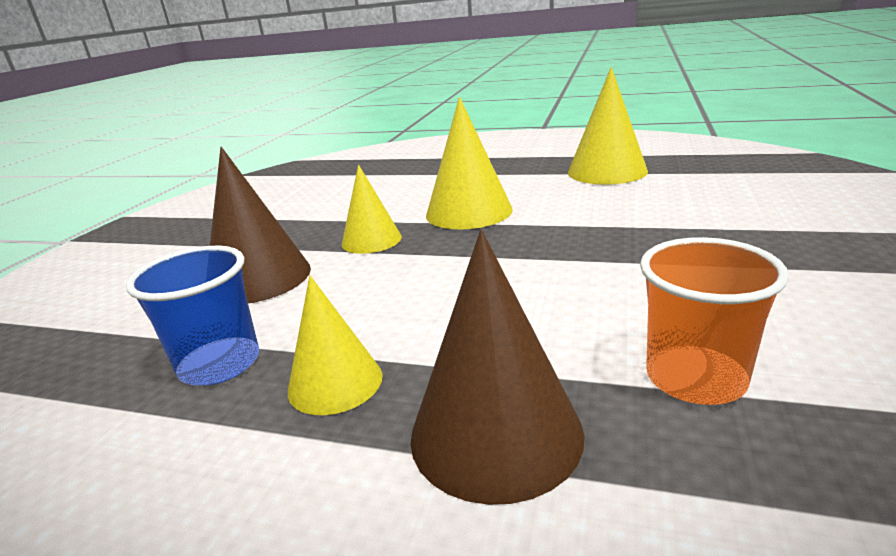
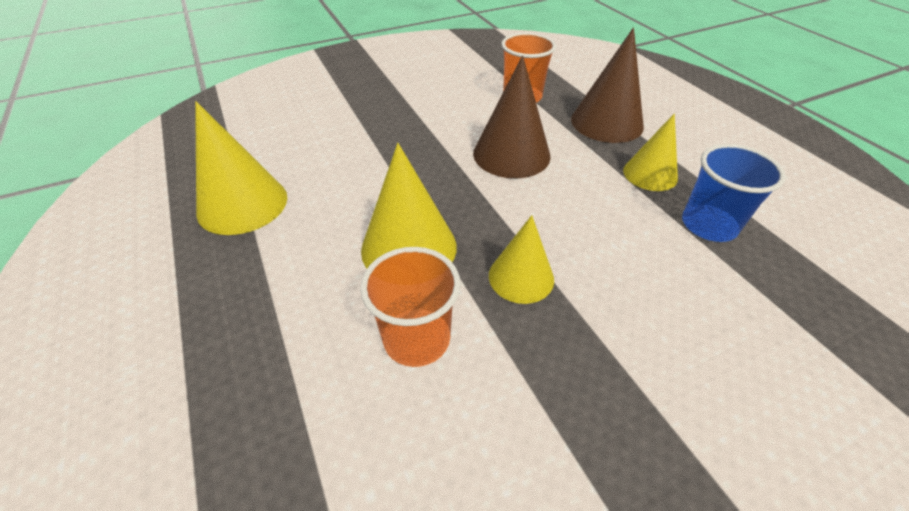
camera: 135 degrees left, 20 degrees up
(258, 278) = (650, 302): brown cone -> brown cone (511, 154)
(394, 200) = (417, 339): none -> orange cup

